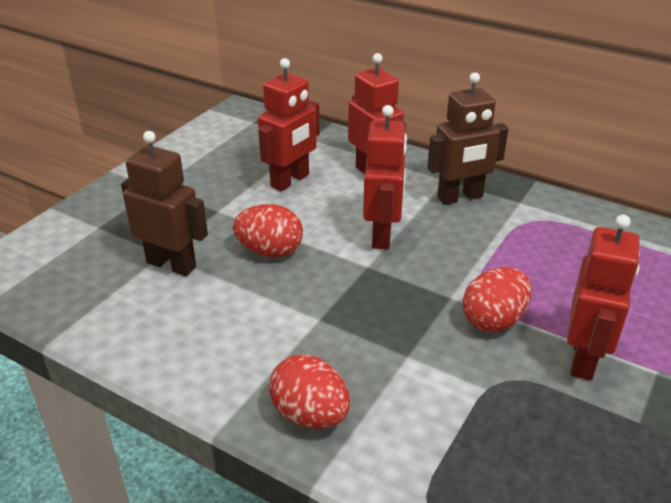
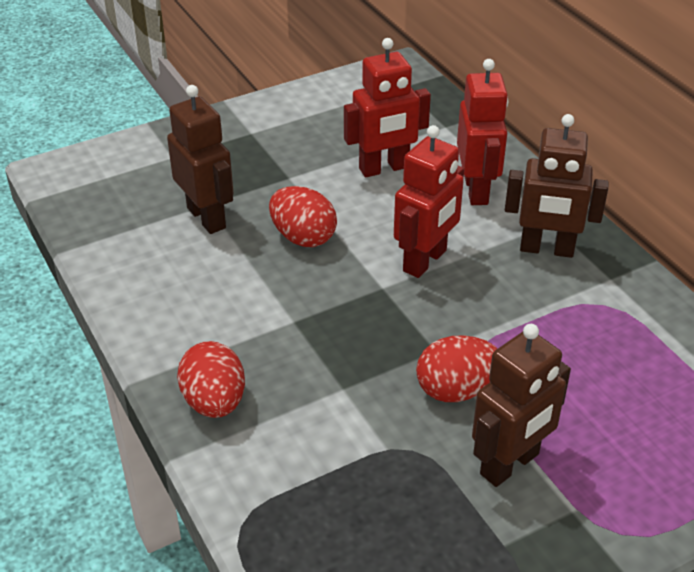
camera: 30 degrees right, 5 degrees up
(584, 359) = (510, 464): red robot -> brown robot

